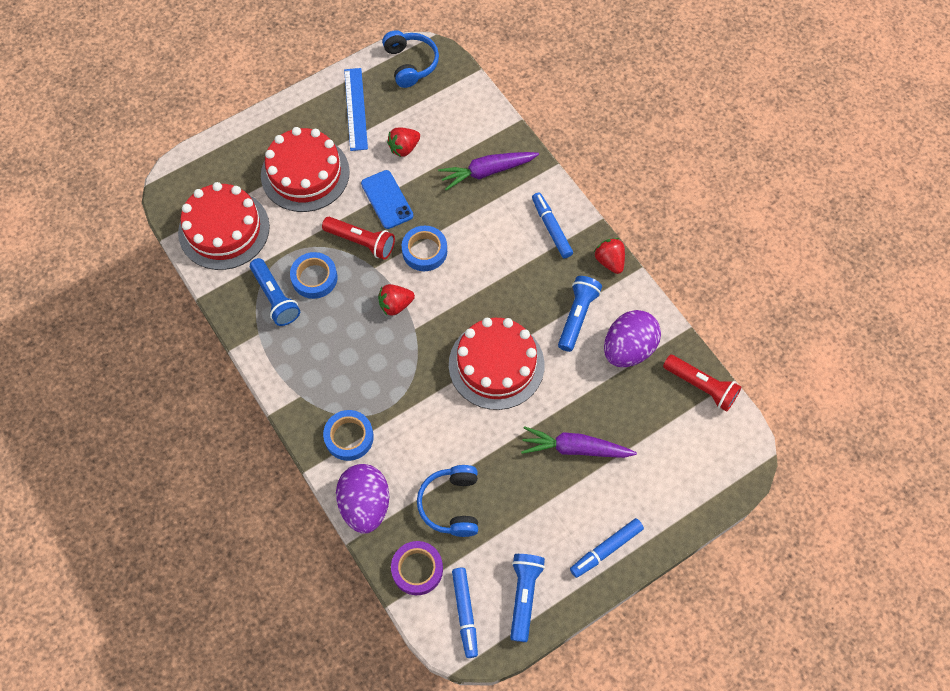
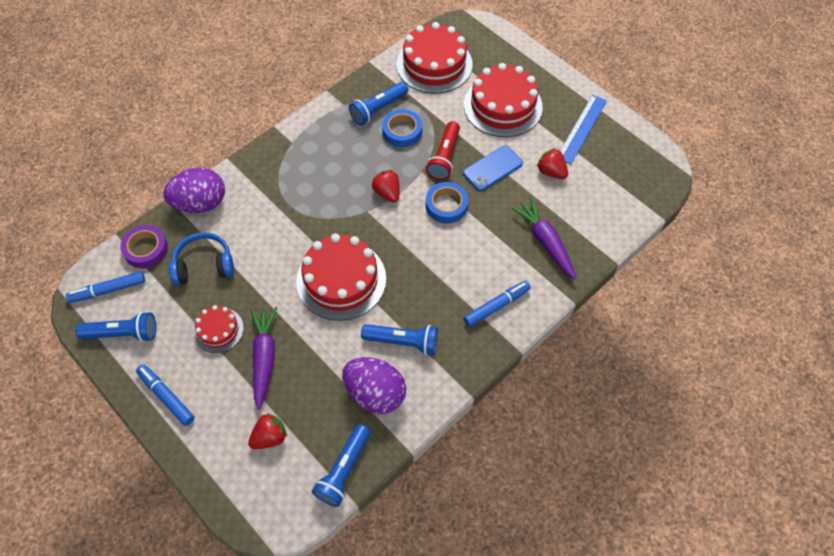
camera: 80 degrees right, 5 degrees down
(349, 437) = (259, 182): blue tape -> none
(355, 109) = (581, 129): blue ruler -> blue ruler turned 45 degrees counterclockwise
(410, 64) = (647, 161): blue headphones -> none
(536, 493) = (218, 330): none -> red cake
(609, 261) = (471, 364): red strawberry -> red strawberry (270, 437)
(701, 386) = (344, 470): red flashlight -> blue flashlight

